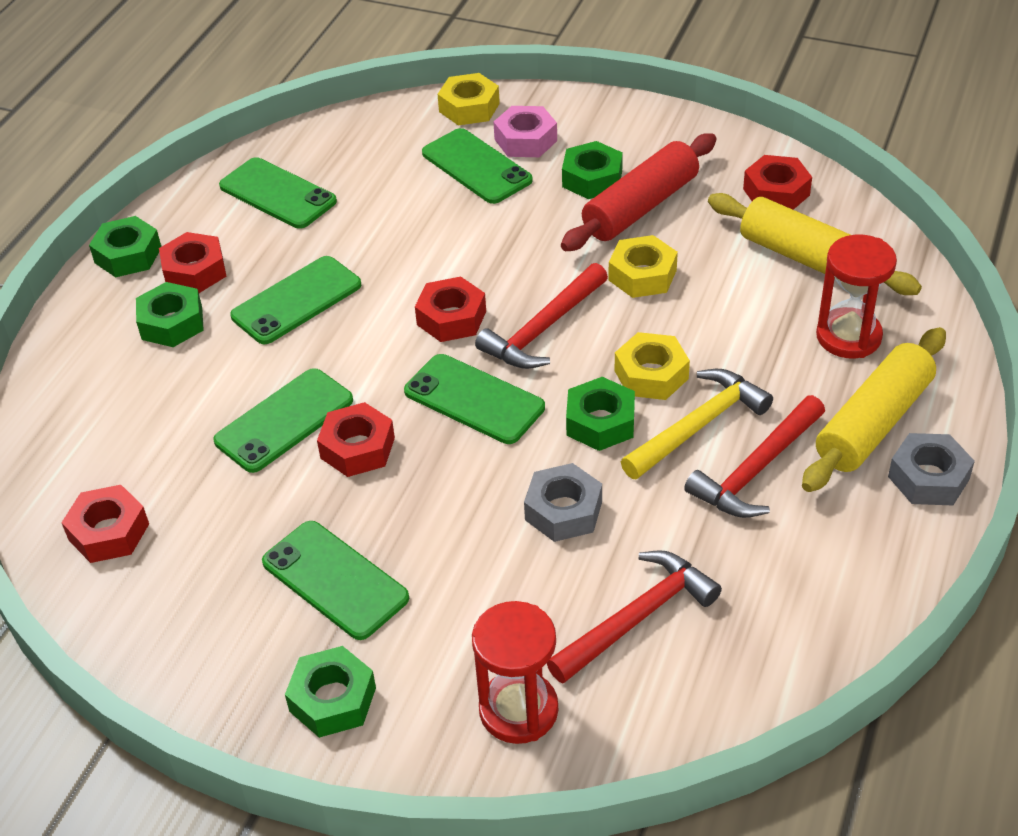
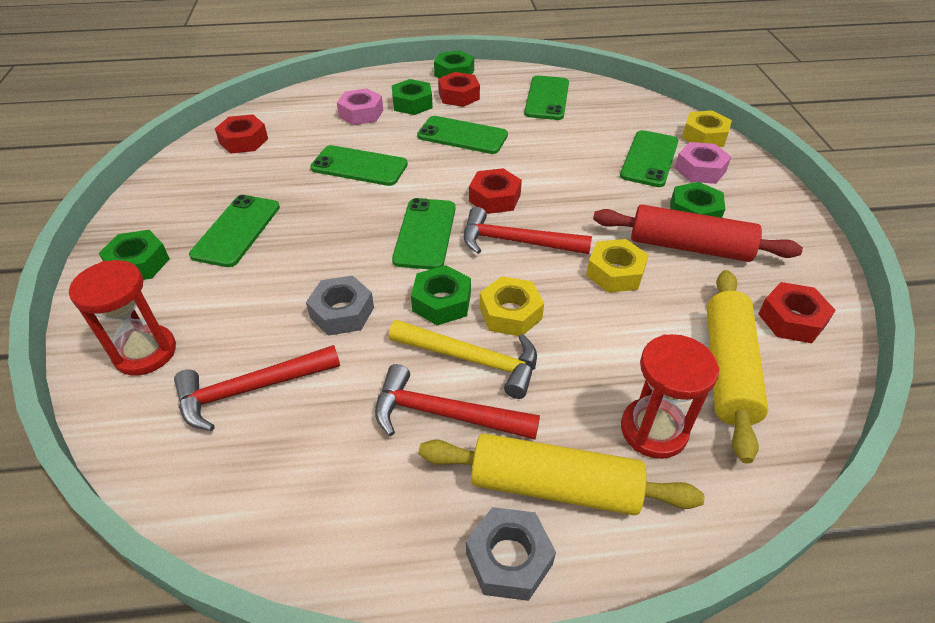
camera: 60 degrees right, 0 degrees up
(149, 383) = (361, 113): none -> pink nut
(357, 448) = (352, 201): red nut -> none
(637, 618) = (250, 389): red hammer -> red hammer turned 135 degrees clockwise

